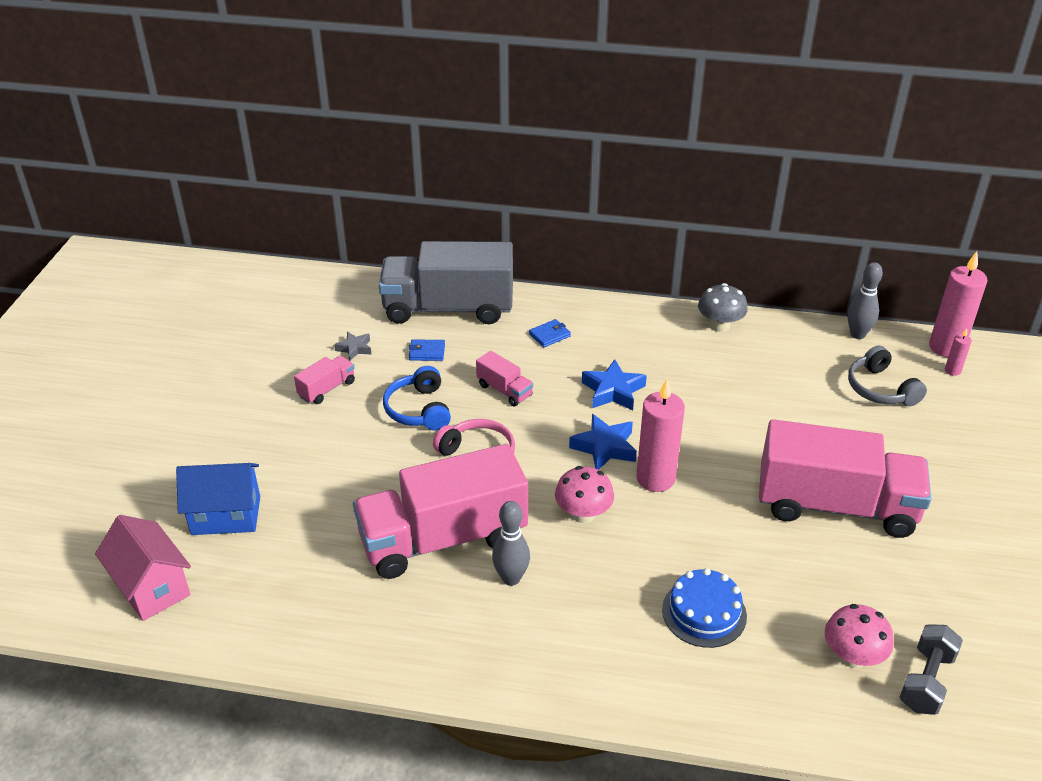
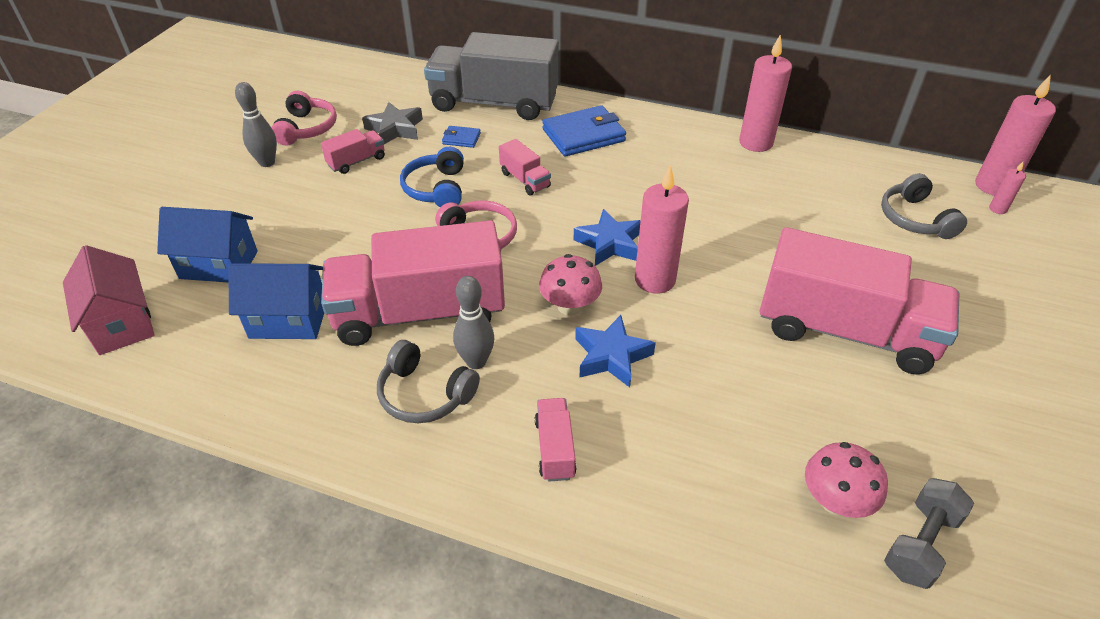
camera: 10 degrees right, 5 degrees up
(260, 358) = (306, 128): none -> pink headphones
(318, 562) = (288, 320): none -> blue house
(354, 348) = (395, 129): grey star -> grey star, size x1.65
(473, 615) = (425, 394): none -> grey headphones
(549, 335) = (583, 135): blue wallet -> blue wallet, size x2.07
(605, 647) = (555, 449): none -> pink truck
(613, 391) = (632, 191): blue star -> blue star (611, 356)
(704, 613) = (674, 426): blue cake -> none
(720, 325) = (756, 143): grey mushroom -> pink candle
(857, 334) = (898, 164): grey bowling pin -> grey bowling pin (267, 162)

